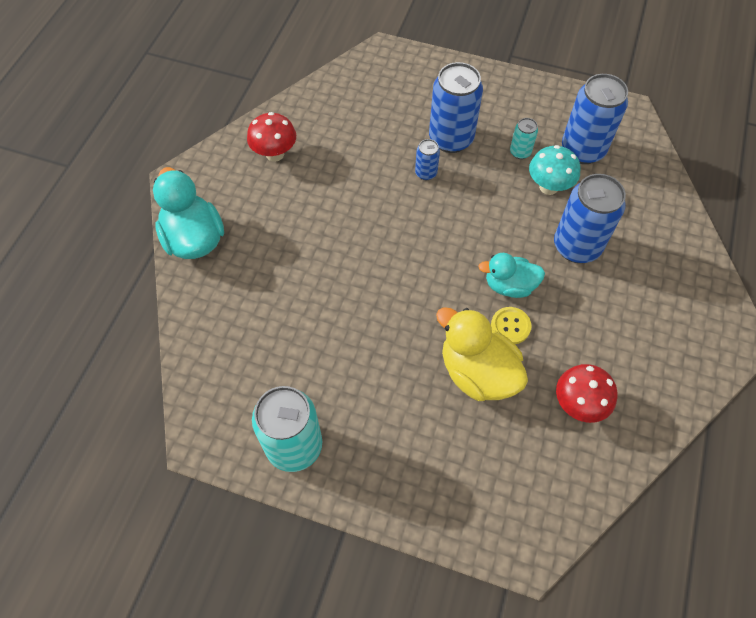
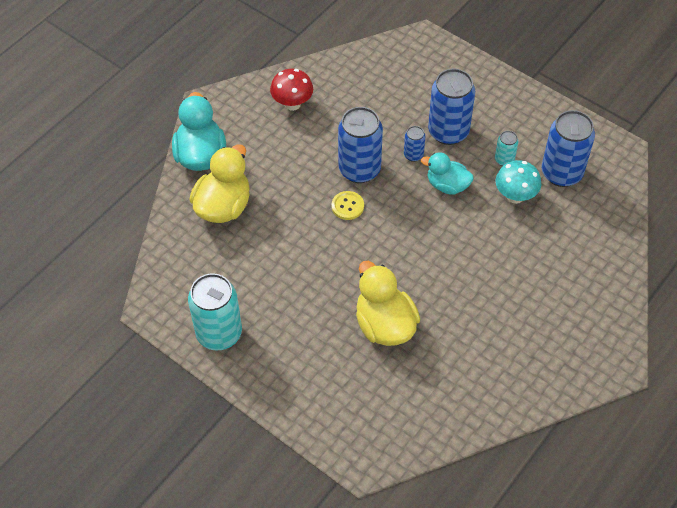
camera: 20 degrees right, 5 degrees down
(241, 290) = (223, 206): none -> yellow duck
(509, 286) = (442, 266): turquoise duck -> turquoise duck (447, 185)
(510, 326) = (428, 298): yellow button -> yellow button (347, 206)
(576, 246) = (515, 252): blue can -> blue can (359, 169)
(578, 404) = (455, 373): red mushroom -> none

